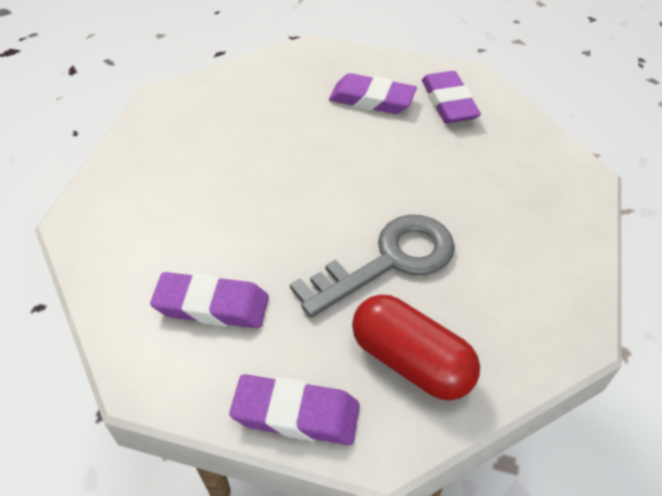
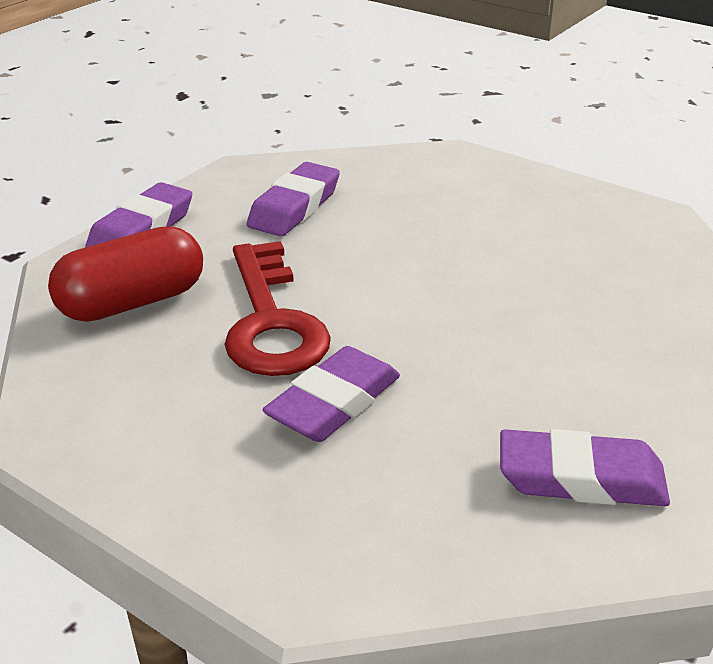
camera: 110 degrees right, 15 degrees down
(372, 100) = (612, 389): purple eraser -> purple eraser (334, 403)
(389, 261) = (271, 321): grey key -> red key

